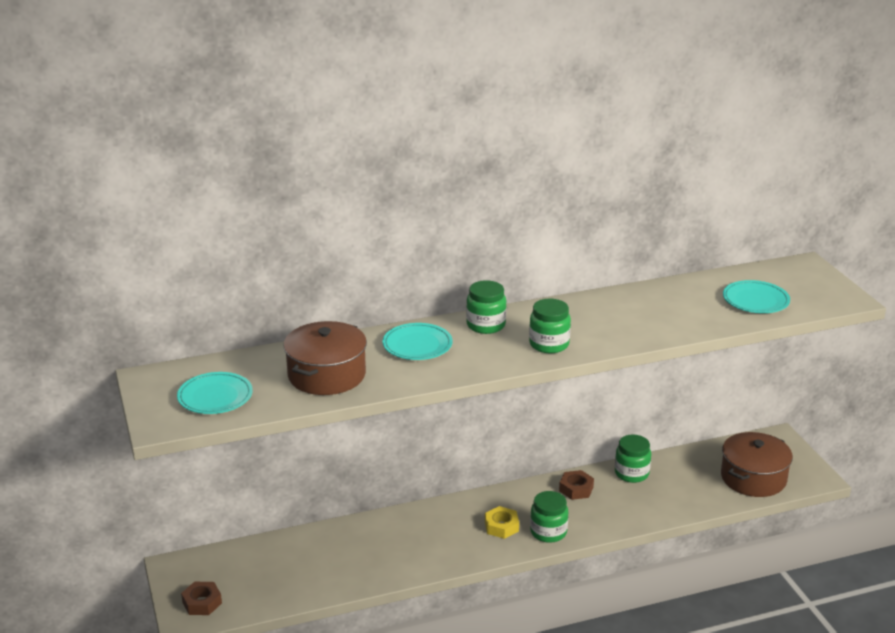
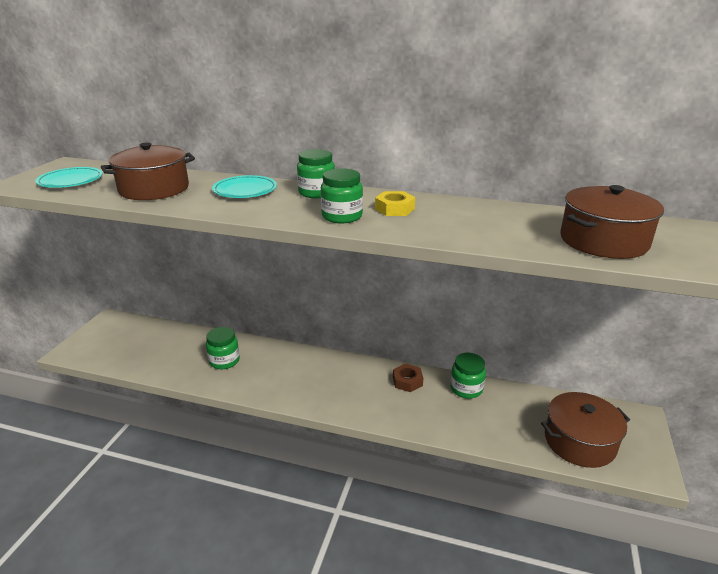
camera: 35 degrees right, 0 degrees up
(202, 603) = (89, 346): brown nut -> none
(501, 526) = (320, 384): yellow nut -> yellow nut (394, 209)
(548, 532) = (348, 404): green jar -> green jar (224, 361)
(755, 300) = (603, 241): turquoise plate -> brown pot

